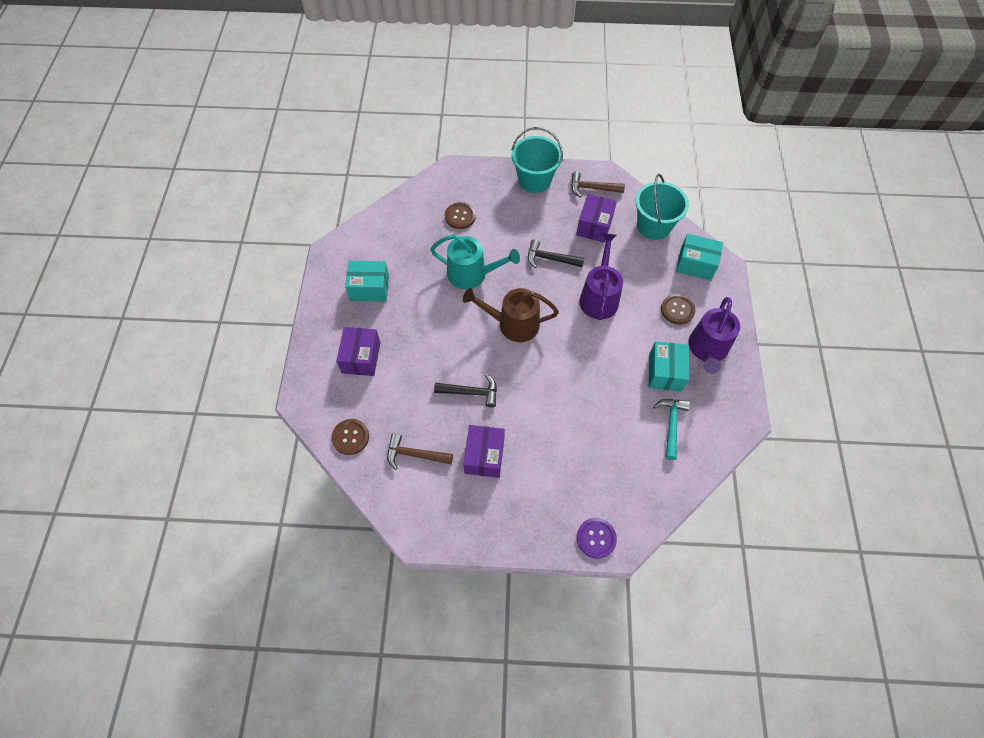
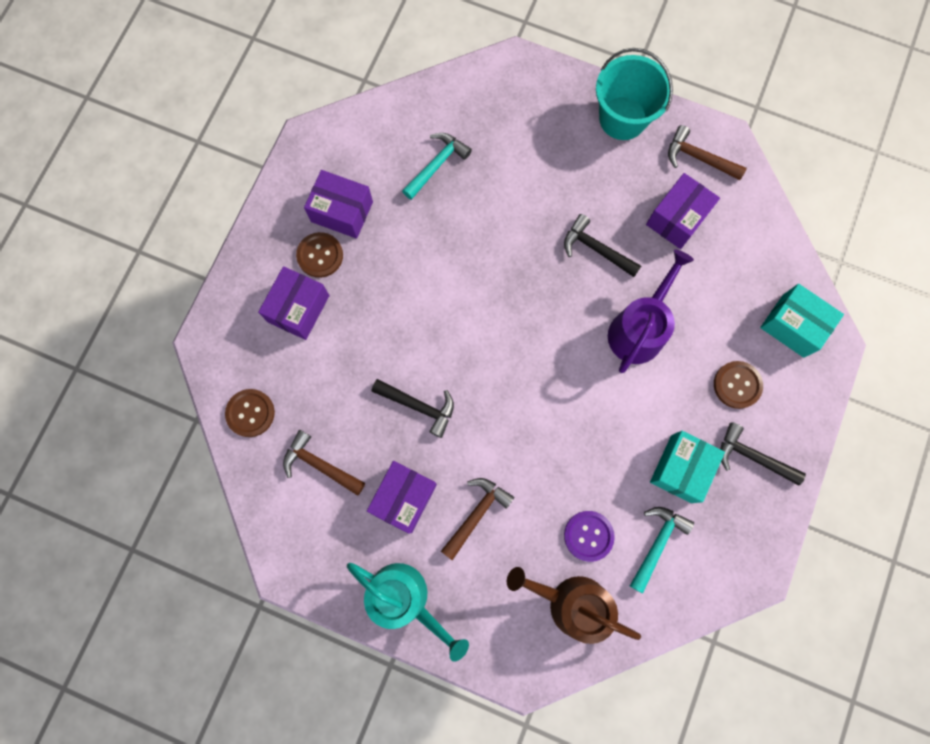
camera: 20 degrees right, 15 degrees up
(369, 288) = (342, 212): turquoise box -> purple box
(424, 241) = (437, 165): none -> turquoise hammer
(460, 216) = (498, 142): brown button -> brown button (320, 255)
(472, 274) = (482, 236): turquoise watering can -> turquoise watering can (405, 599)
(513, 324) = (509, 329): brown watering can -> brown watering can (571, 603)
(540, 449) = (476, 514): none -> brown hammer
(596, 538) = (499, 654): purple button -> purple button (588, 536)
(654, 226) = (760, 246): turquoise bucket -> none
(707, 349) = (752, 456): purple watering can -> black hammer

